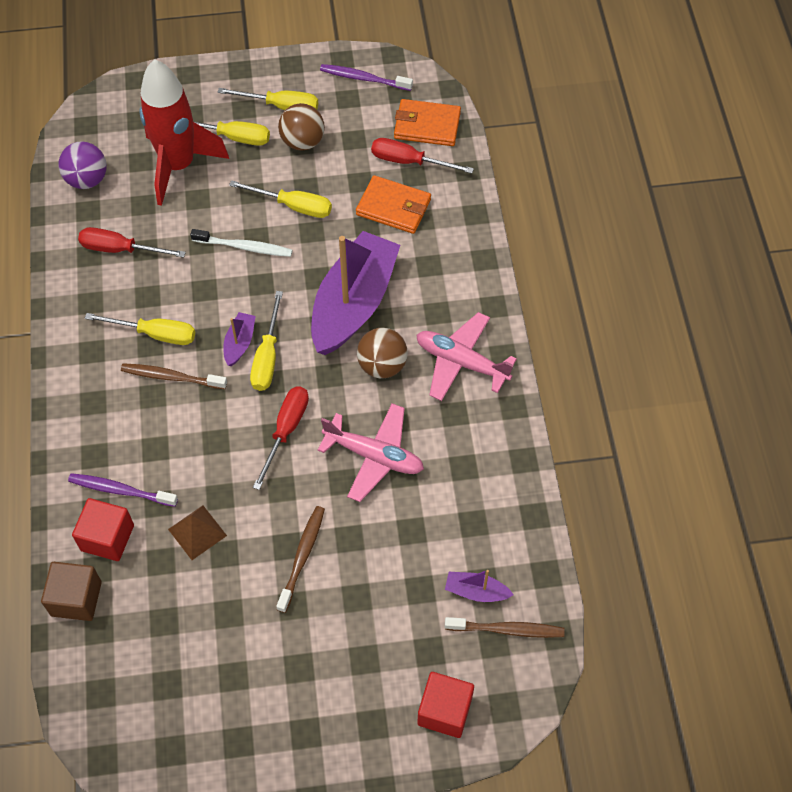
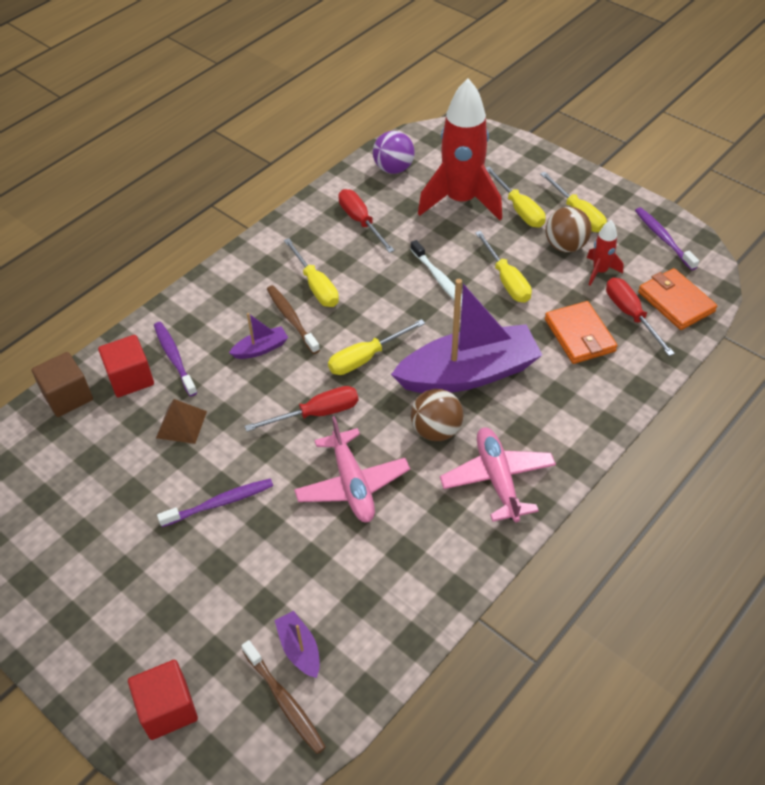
camera: 50 degrees right, 10 degrees down
(239, 343) = (359, 334): purple boat -> purple boat (261, 349)
(302, 557) = (220, 503): brown toothbrush -> purple toothbrush
(350, 143) = (599, 271): none -> red rocket

